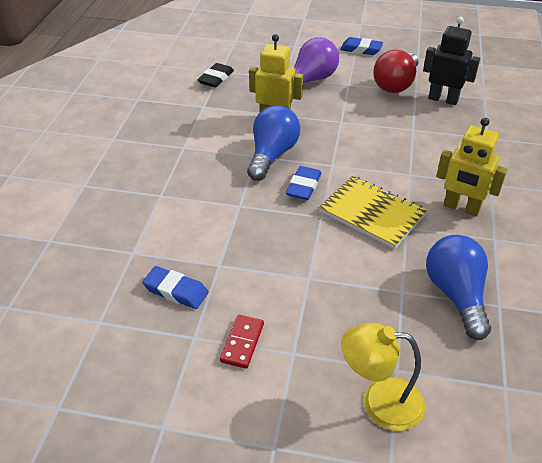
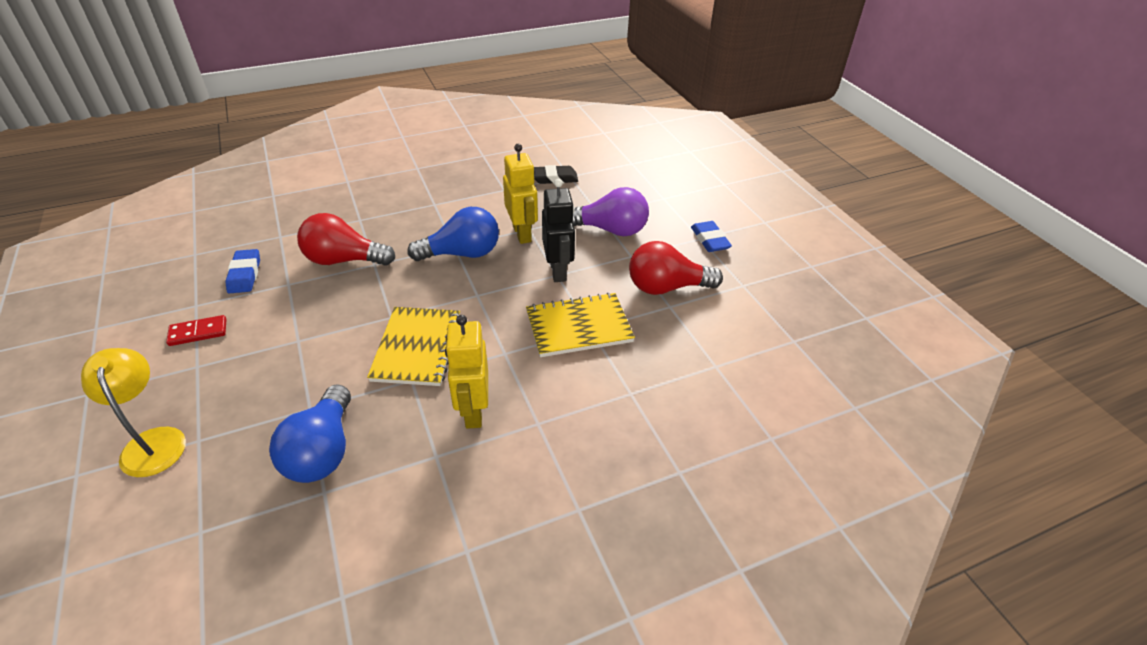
camera: 55 degrees right, 0 degrees up
(216, 221) = (344, 260): none -> red light bulb
(303, 186) = (428, 289): blue eraser -> none
(408, 133) = (579, 327): none -> yellow notebook
(443, 99) = (675, 332): black robot -> black robot (558, 271)
(456, 295) = (322, 451): blue light bulb -> blue light bulb turned 135 degrees clockwise

